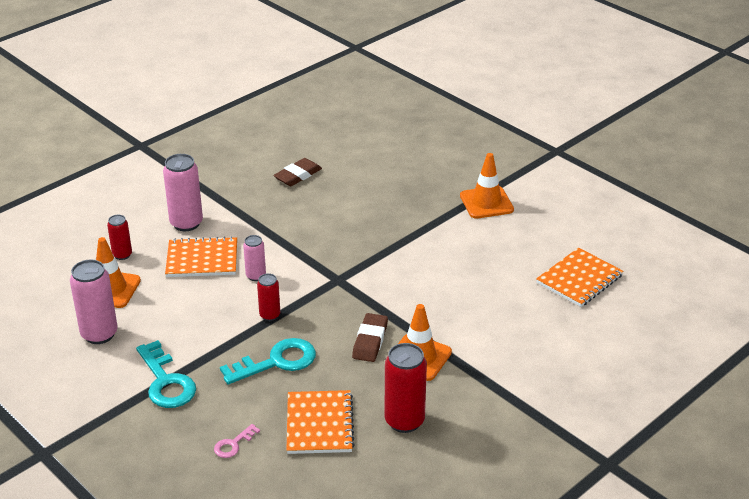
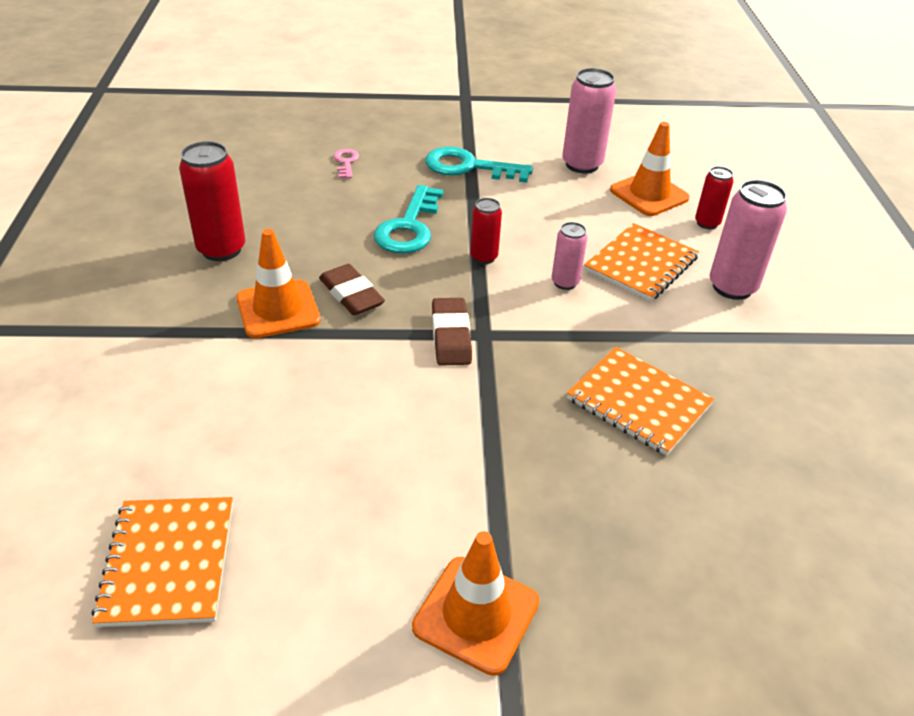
camera: 130 degrees right, 5 degrees up
(298, 175) = (774, 439): brown eraser -> brown eraser (451, 336)
(319, 424) = (297, 208): orange notebook -> orange notebook (638, 402)

